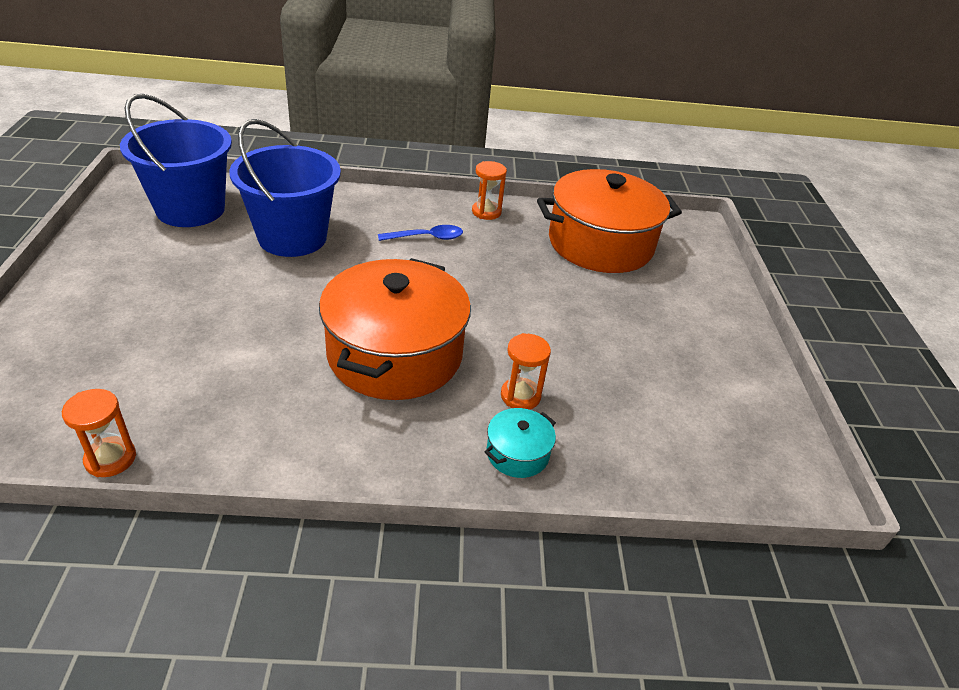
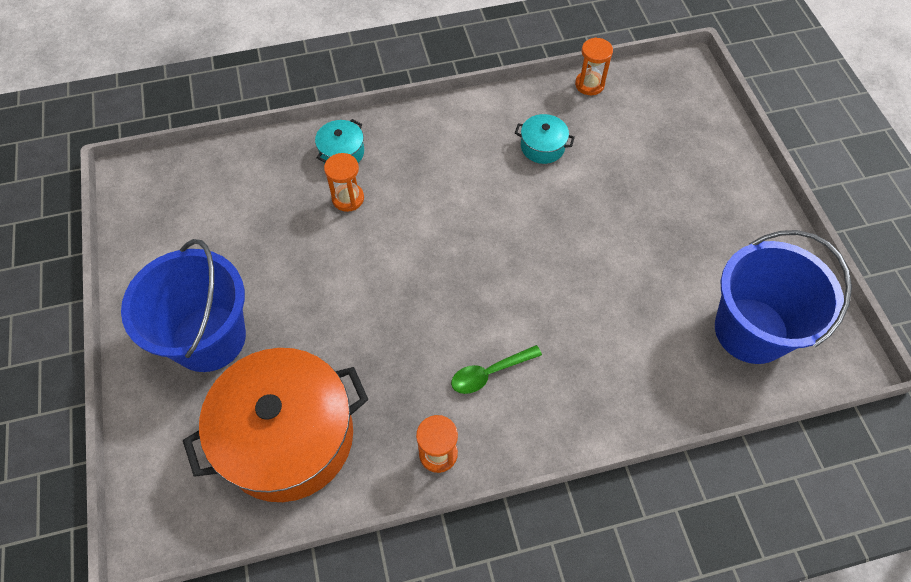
camera: 170 degrees right, 20 degrees up
(249, 392) = (542, 147): none -> turquoise pot
(292, 237) = (623, 322): blue bucket -> blue bucket (209, 338)
(395, 354) = (457, 208): orange pot -> none
(426, 237) = (490, 373): blue spoon -> green spoon

